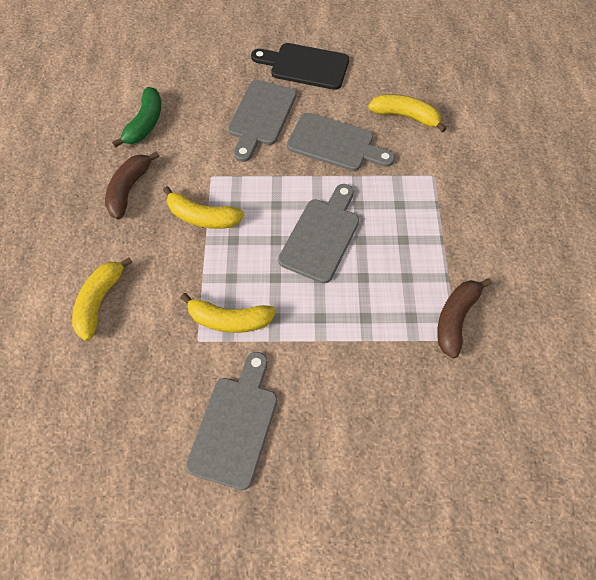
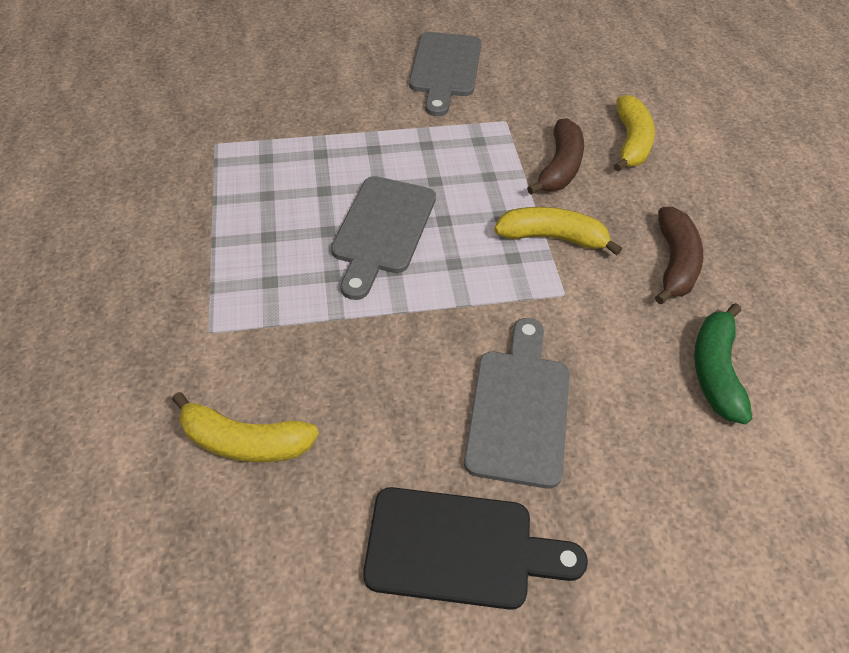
camera: 170 degrees right, 10 degrees down
(229, 319) = (477, 139): yellow banana -> none
(335, 144) = (376, 369): grey cutting board -> none
(455, 318) = (212, 161): brown banana -> brown banana (559, 167)

